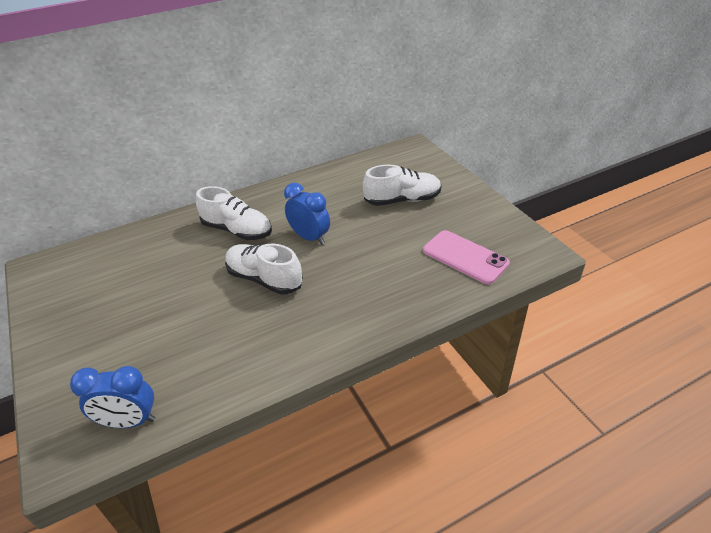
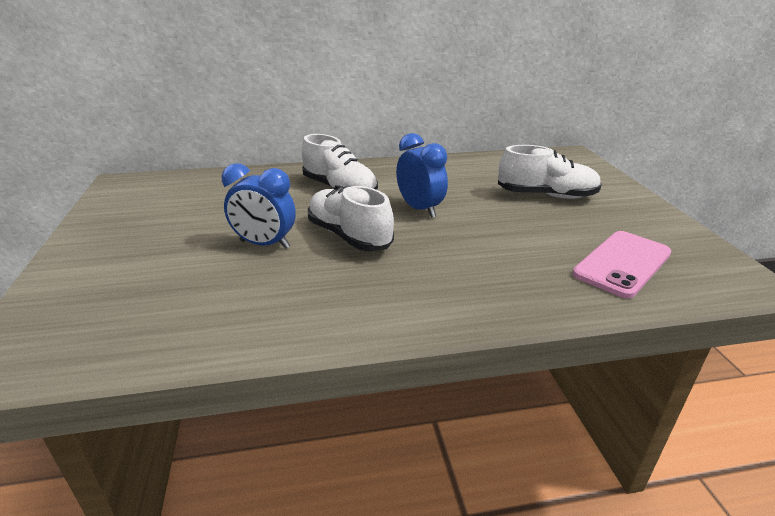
camera: 15 degrees right, 10 degrees down
(129, 421) = (105, 344): blue clock -> blue clock (264, 244)
(465, 257) = (622, 264): pink phone -> pink phone turned 75 degrees clockwise

